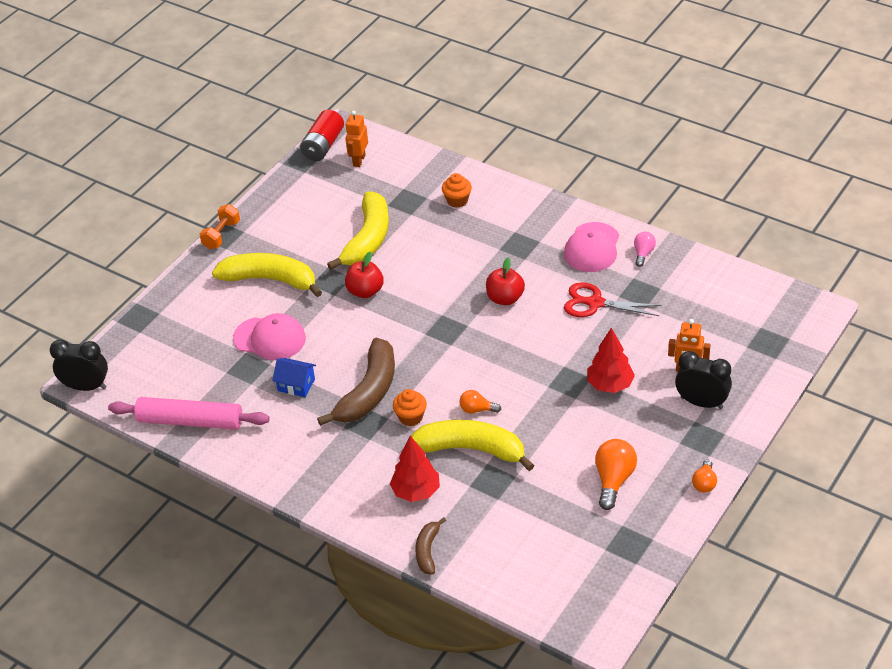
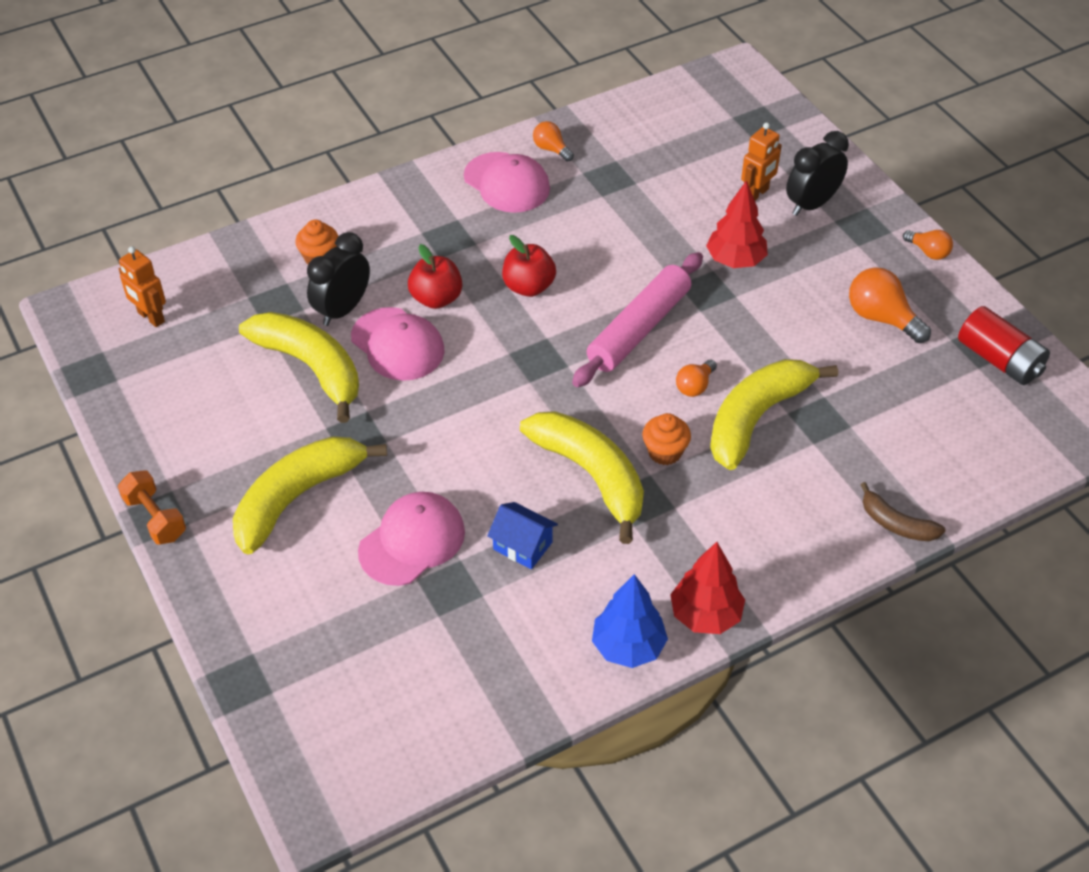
camera: 65 degrees left, 5 degrees up
(86, 387) = (334, 805): black clock -> black clock (342, 310)
(190, 421) = (504, 694): pink rolling pin -> pink rolling pin (639, 329)
(252, 459) = (628, 647): none -> blue tree
(296, 385) = (523, 545): blue house -> blue house turned 75 degrees clockwise
(323, 146) = (83, 340): red battery -> red battery (999, 360)
(365, 291) = (406, 408): red apple -> red apple (436, 298)
(368, 392) = (591, 476): brown banana -> yellow banana
(412, 265) = (397, 344): none -> pink cap
(416, 491) = (793, 497): red tree -> red tree (705, 615)
(594, 303) = (597, 218): red scissors -> none
(643, 253) = (551, 149): pink light bulb -> orange light bulb

